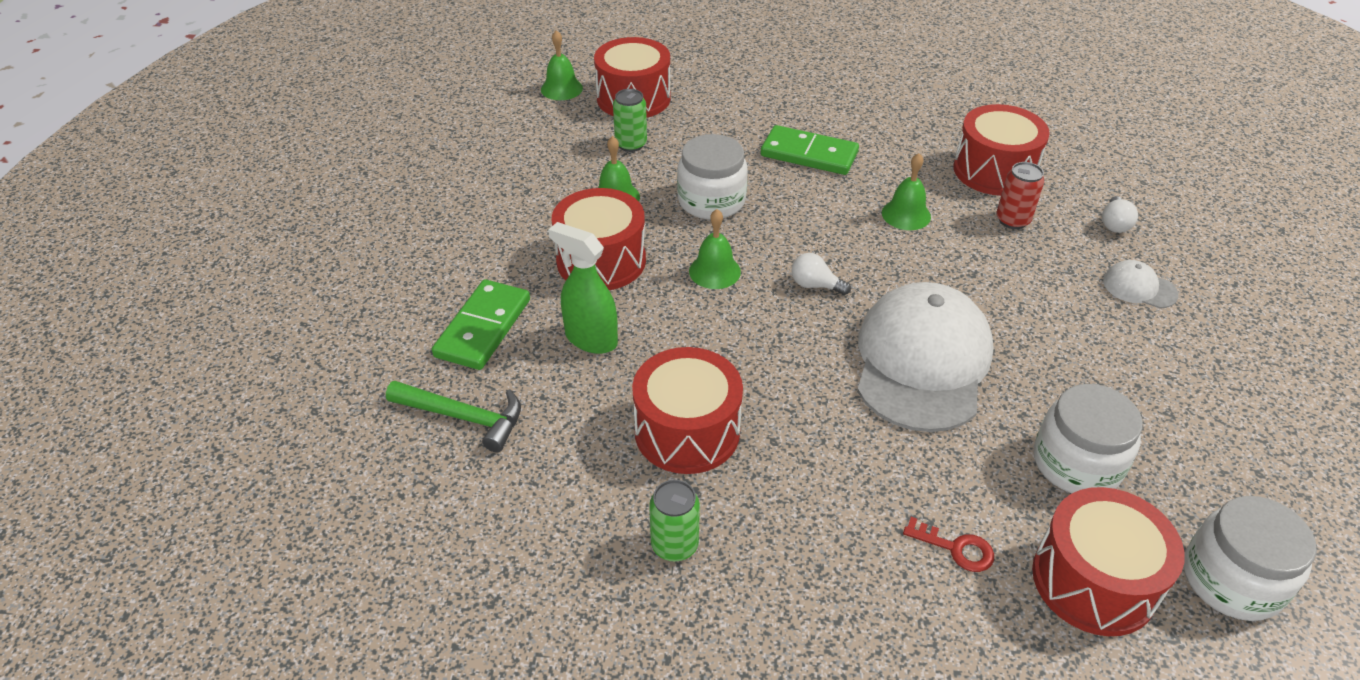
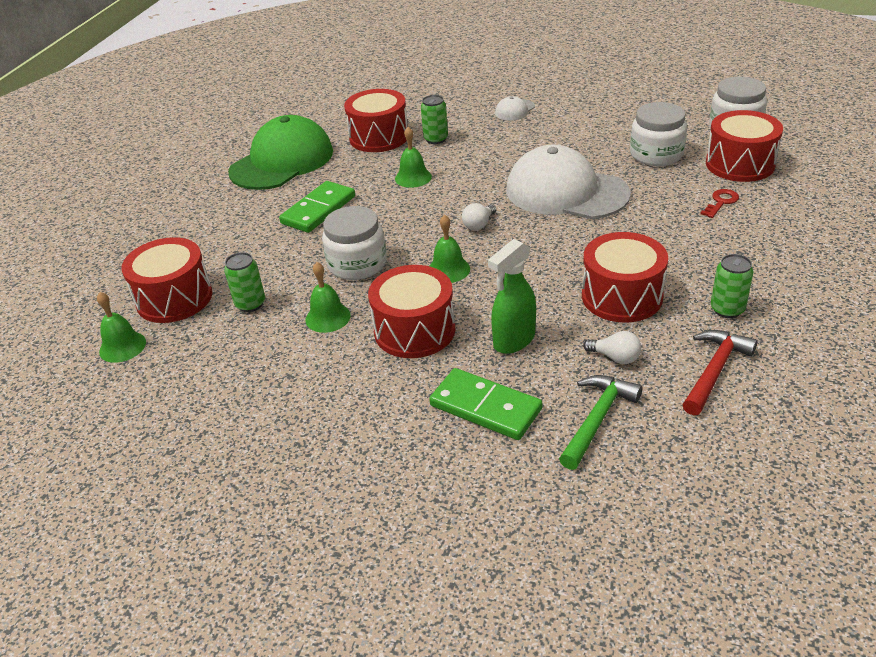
camera: 75 degrees left, 5 degrees down
(547, 527) = (714, 371): none -> red hammer
(903, 108) = (282, 161): none -> green cap
(1012, 220) = (436, 139): red can -> green can
(1114, 224) = (453, 107): white light bulb -> white light bulb (615, 357)

